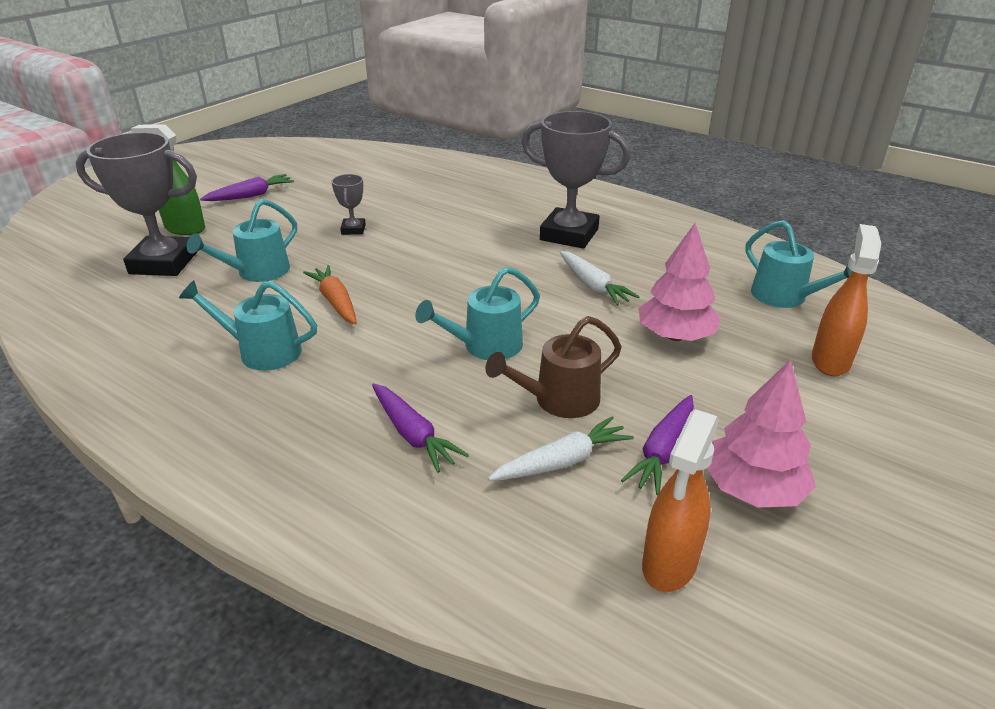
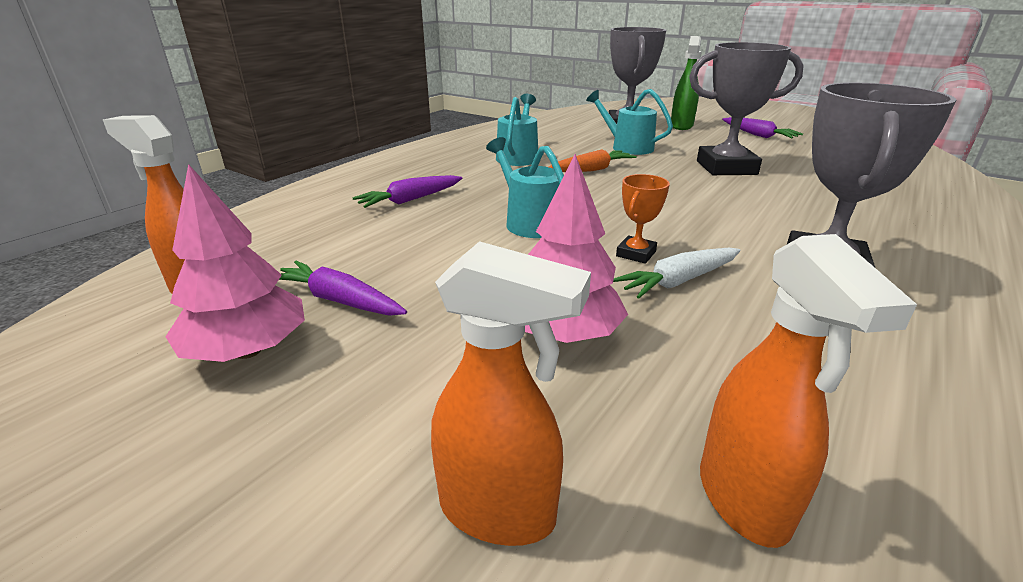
camera: 90 degrees right, 5 degrees down
(353, 229) = (726, 168): grey trophy -> grey trophy, size x2.13
(551, 297) = (636, 254): none -> orange trophy
(558, 400) = (438, 252): brown watering can -> none
(562, 461) = (351, 251): white carrot -> none
(785, 297) = (743, 500): turquoise watering can -> orange spray bottle

